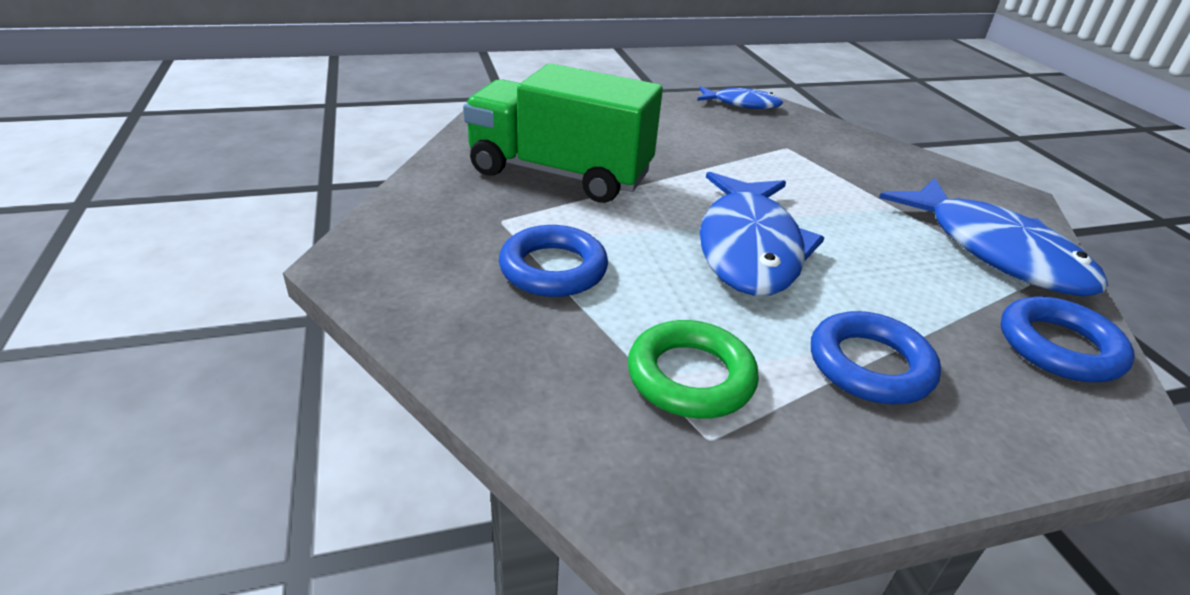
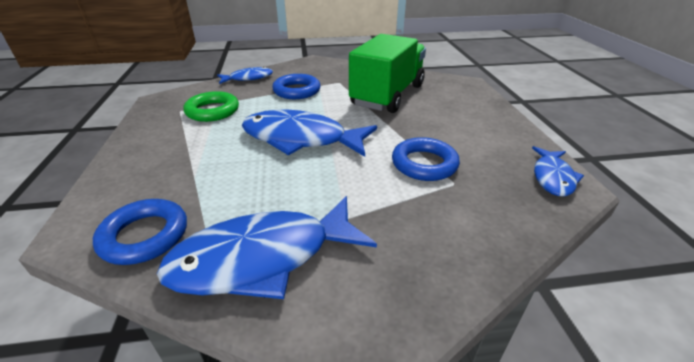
camera: 100 degrees right, 0 degrees up
(476, 357) = (248, 78): none -> blue fish
(870, 365) = (187, 154): blue ring -> blue ring (424, 164)

